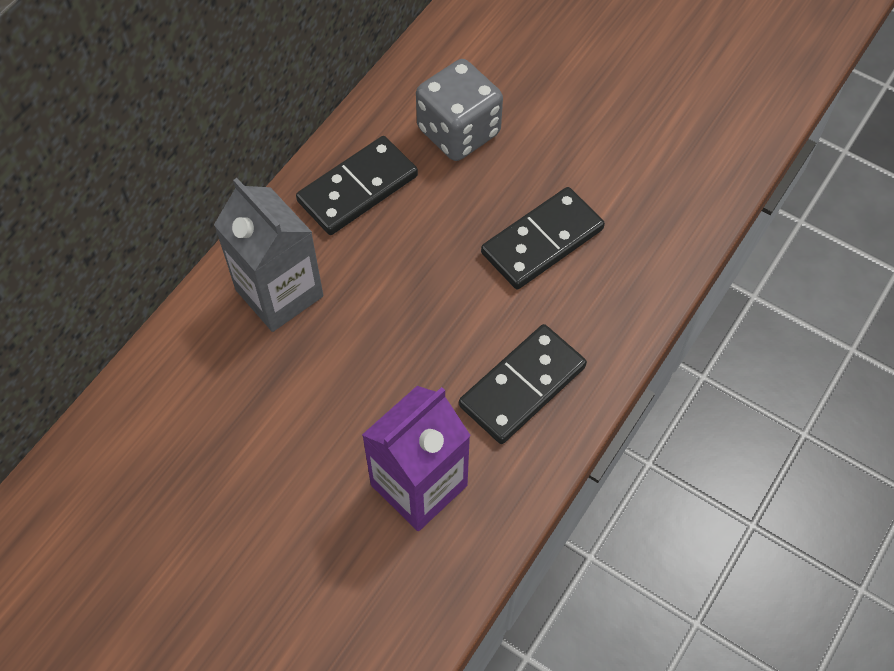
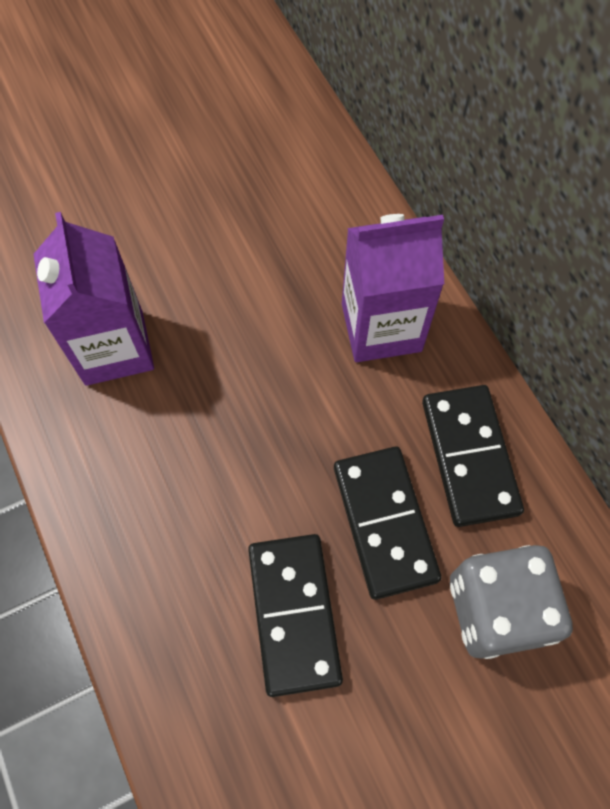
camera: 120 degrees right, 5 degrees up
(279, 293) = (381, 327): grey carton -> purple carton
(522, 386) = (144, 489): black domino -> black domino (385, 522)

